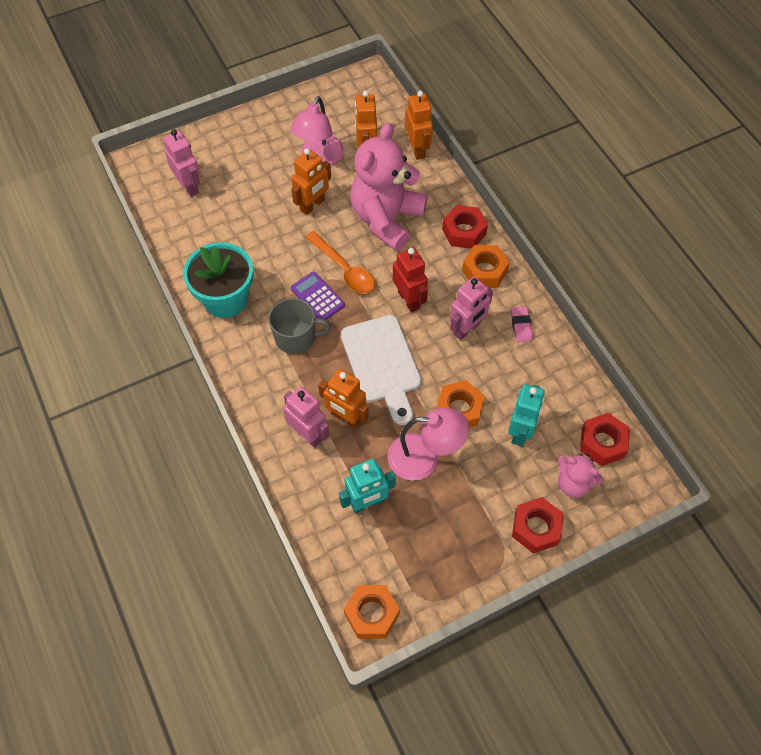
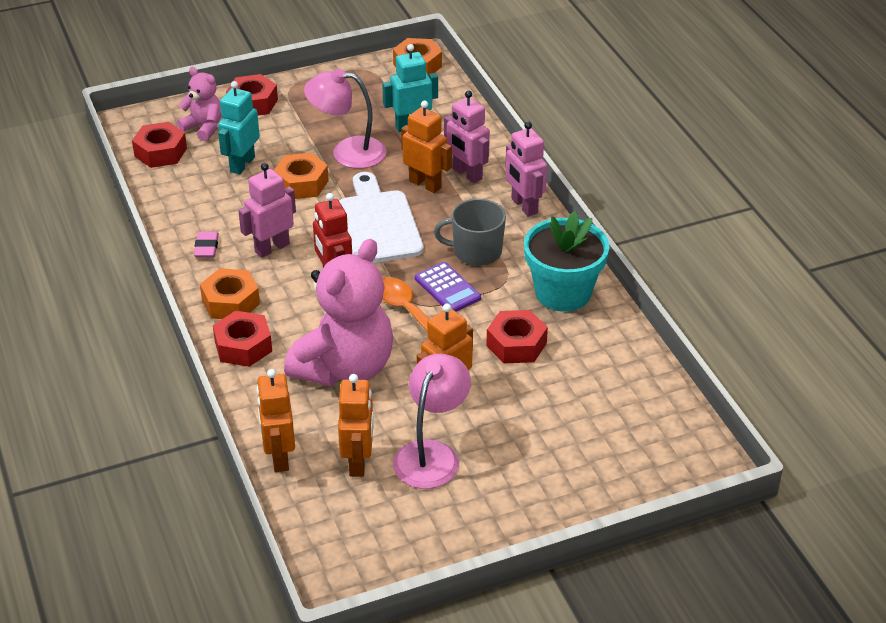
camera: 175 degrees left, 20 degrees down
(189, 186) = (626, 426): pink robot -> pink robot (524, 206)
(263, 247) = (516, 344): none -> red nut

